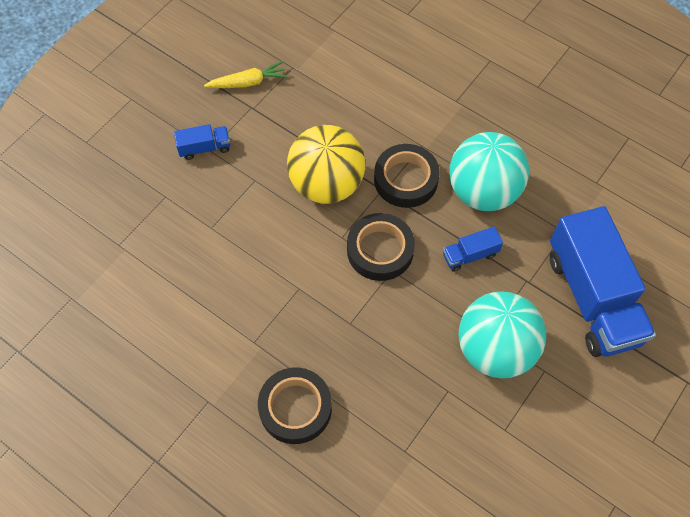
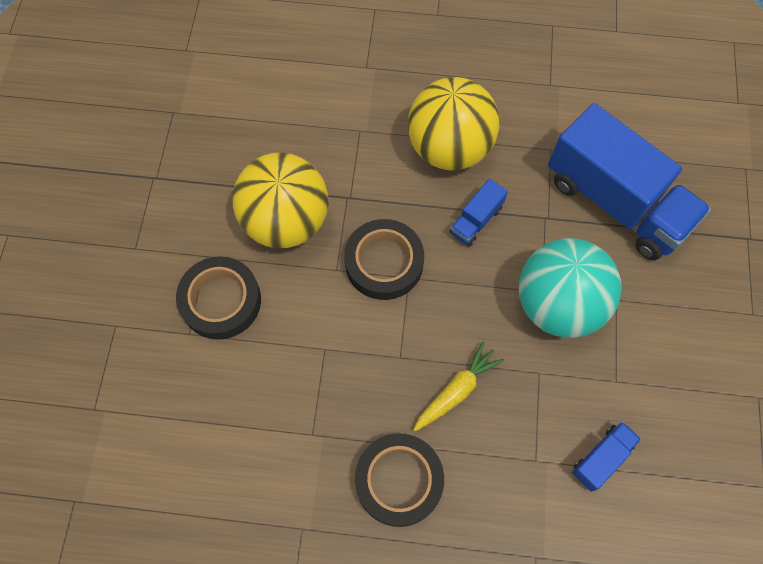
camera: 30 degrees left, 5 degrees up
(204, 148) = (127, 248): blue truck -> blue truck (601, 458)
(248, 82) = (133, 152): yellow carrot -> yellow carrot (456, 390)
(406, 179) = (365, 174): black tape -> black tape (221, 301)
(483, 191) = (449, 148): turquoise ball -> yellow ball

